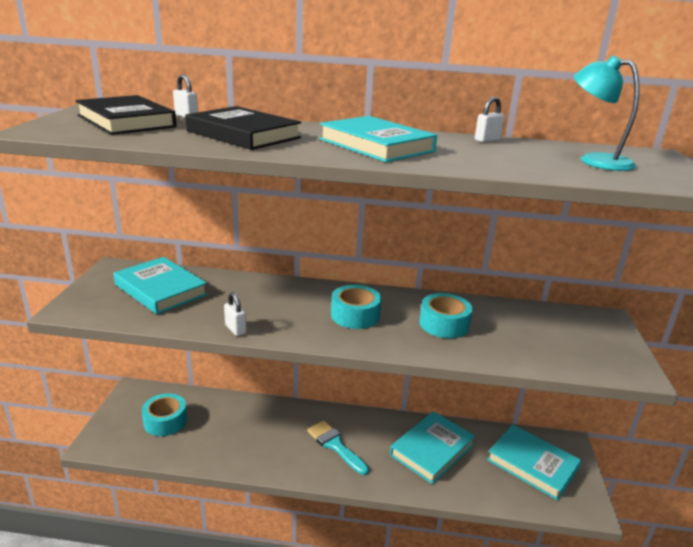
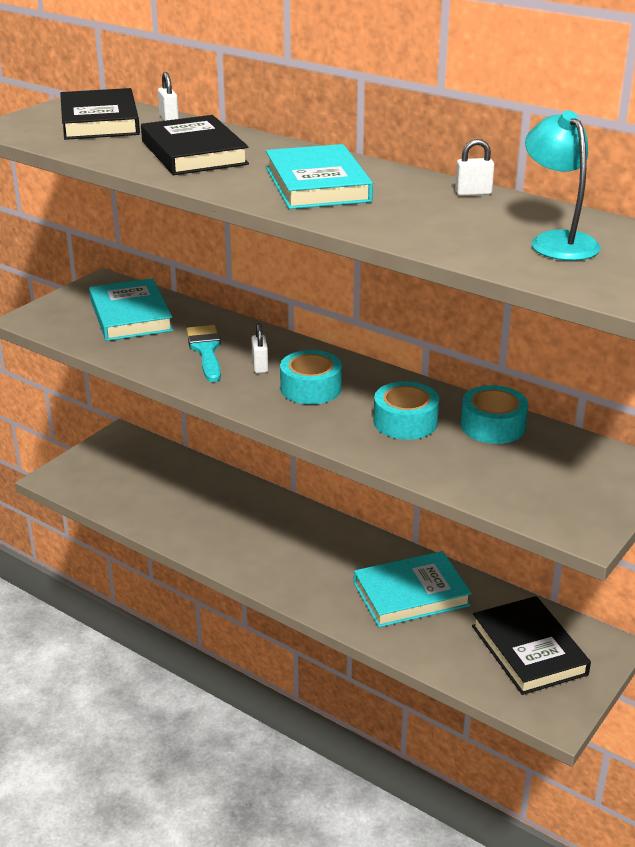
camera: 30 degrees right, 5 degrees up
(165, 421) = (134, 476): turquoise tape -> turquoise tape (493, 426)
(235, 329) = (169, 373): white padlock -> white padlock (260, 366)
(335, 445) = (298, 554): turquoise brush -> turquoise brush (206, 350)
(532, 464) = (528, 650): turquoise book -> black book

